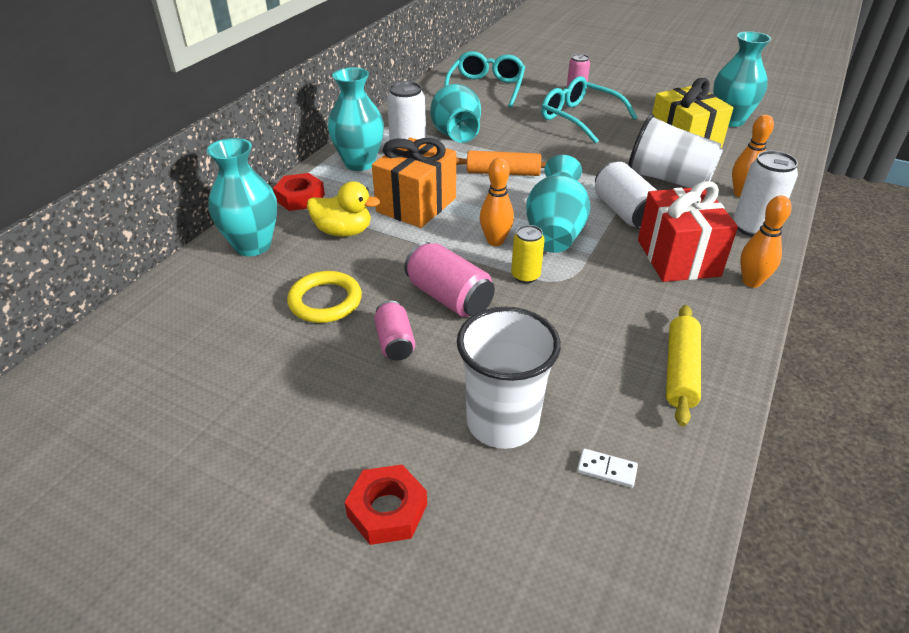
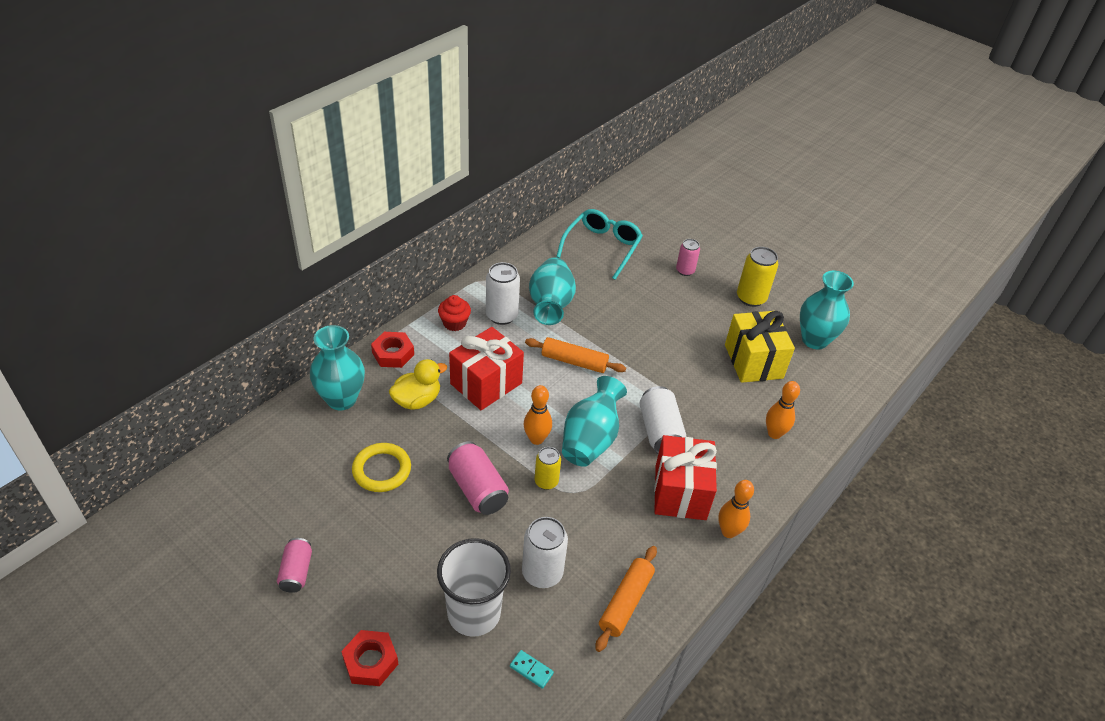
camera: 10 degrees right, 5 degrees up
(343, 231) = (417, 400): yellow duck -> yellow duck turned 60 degrees counterclockwise
(359, 163) = (454, 323): turquoise vase -> red cupcake
(395, 342) = (421, 522): pink can -> pink can (296, 572)
(416, 205) = (486, 383): orange gift -> red gift
(579, 118) = (672, 307): turquoise glasses -> none
(606, 469) = (531, 670): white domino -> turquoise domino
(650, 101) = (751, 298): none -> yellow can
(668, 179) = (717, 402): white cup -> none
(680, 371) = (625, 602): yellow rolling pin -> orange rolling pin
(753, 228) = (763, 475): white can -> white can (542, 573)

